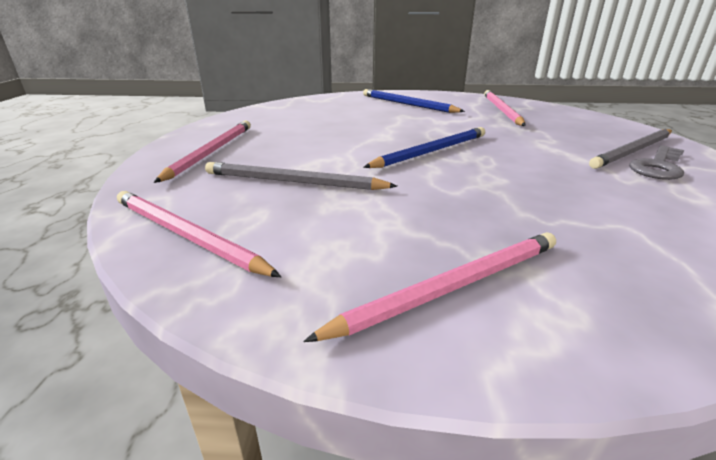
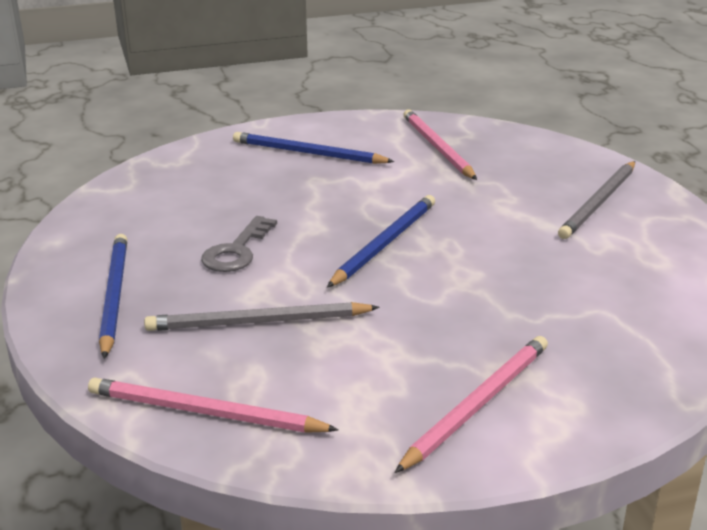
camera: 20 degrees left, 0 degrees up
(211, 152) = (114, 295): pink pencil -> blue pencil
(658, 166) = (624, 223): grey key -> grey key (236, 251)

